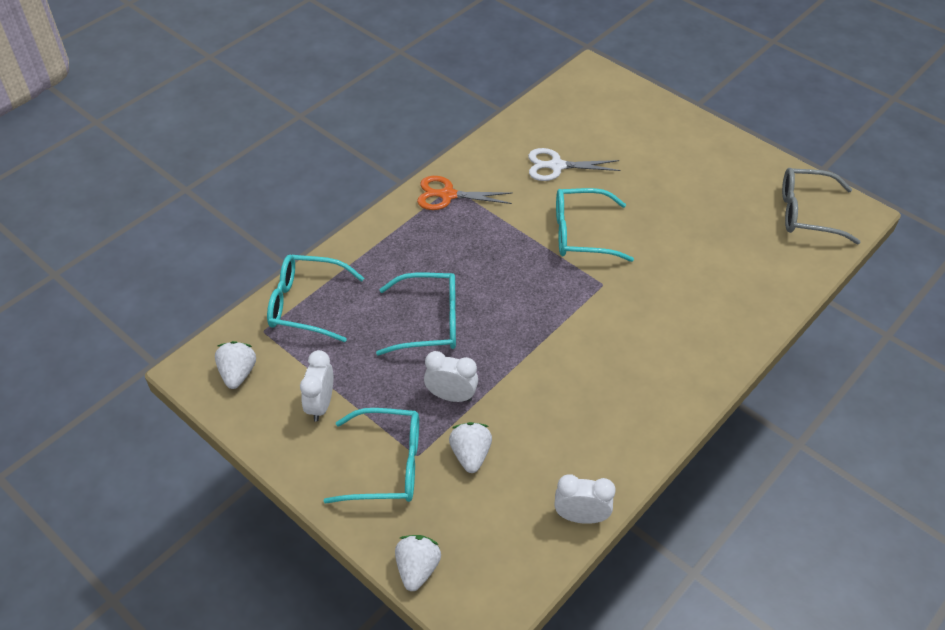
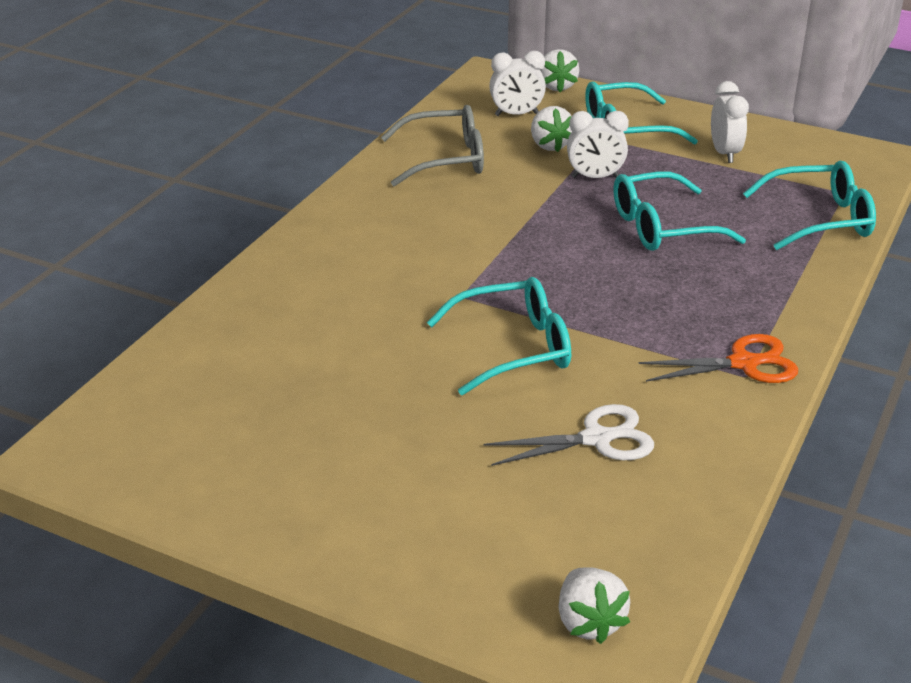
camera: 165 degrees right, 15 degrees down
(238, 373) = (831, 160): white strawberry -> white strawberry (589, 622)
(581, 516) = (425, 127): white clock -> white clock (516, 114)
(807, 213) = (150, 440): grey glasses -> grey glasses (445, 159)

